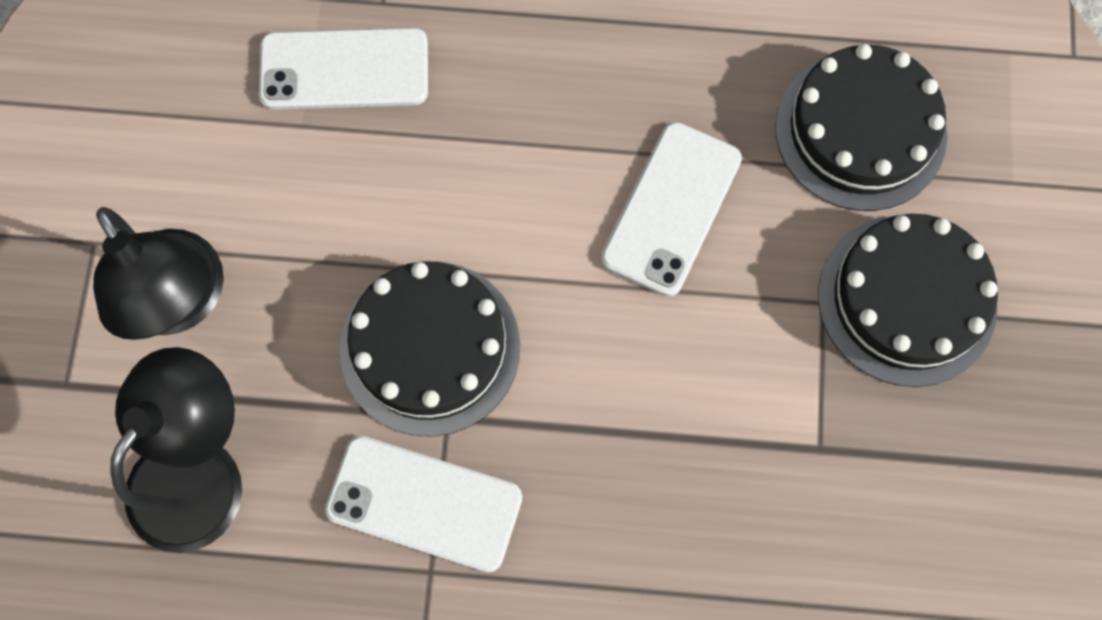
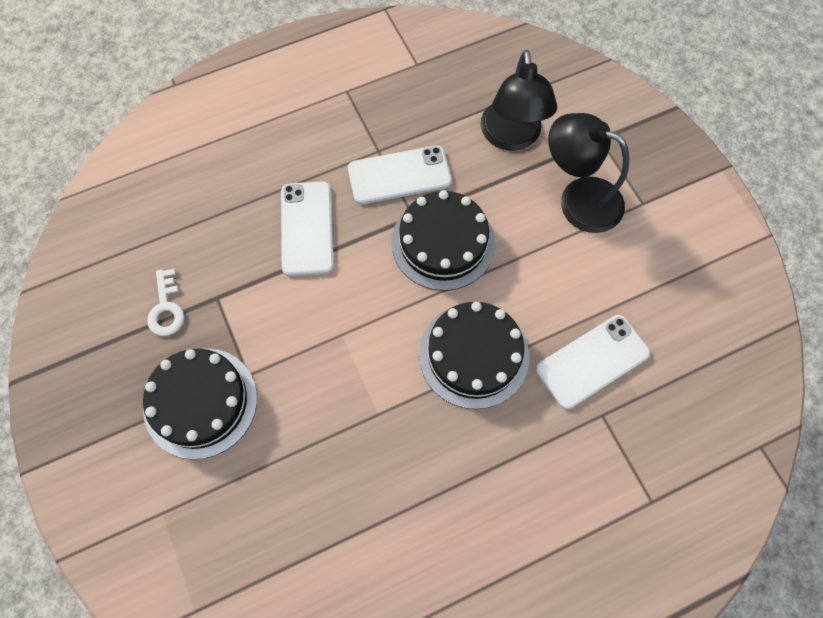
camera: 150 degrees right, 5 degrees down
(671, 209) = (359, 382): white phone -> white phone (307, 228)
(860, 131) = (270, 495): black cake -> black cake (474, 355)
(904, 474) = (166, 308): none -> white key

